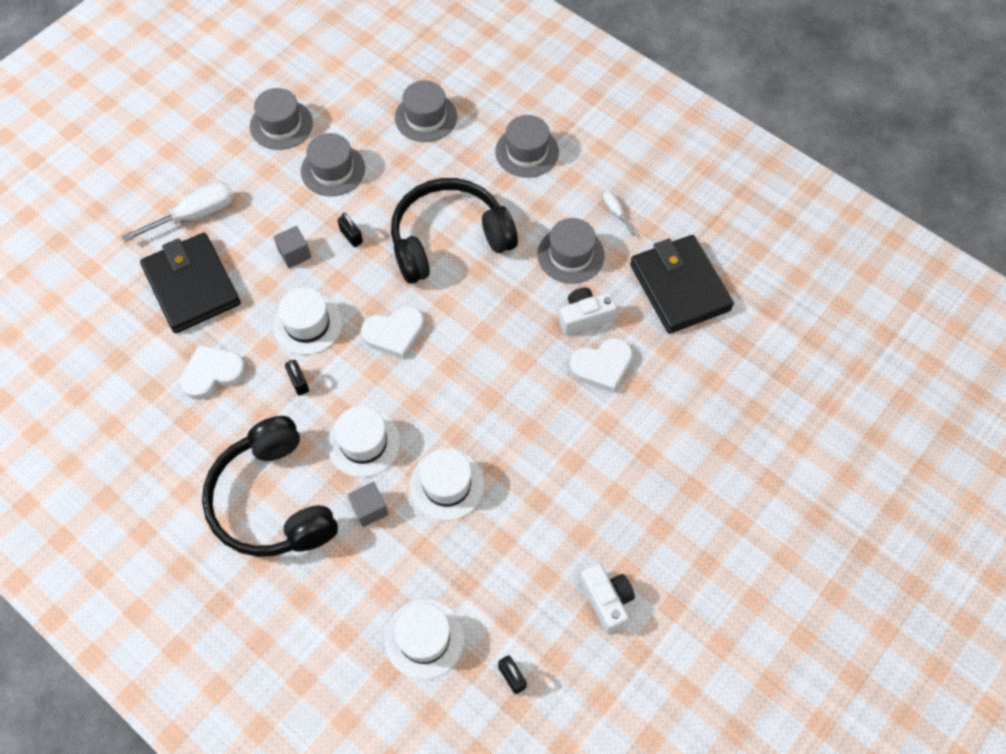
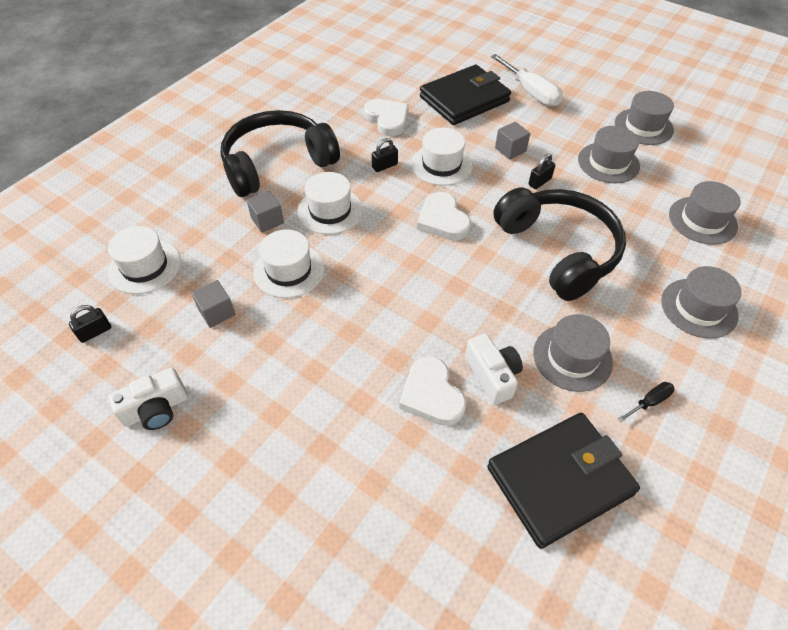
camera: 85 degrees right, 10 degrees down
(496, 554) = (217, 312): none -> grey cube
(615, 212) = (649, 402): white screwdriver -> black screwdriver

